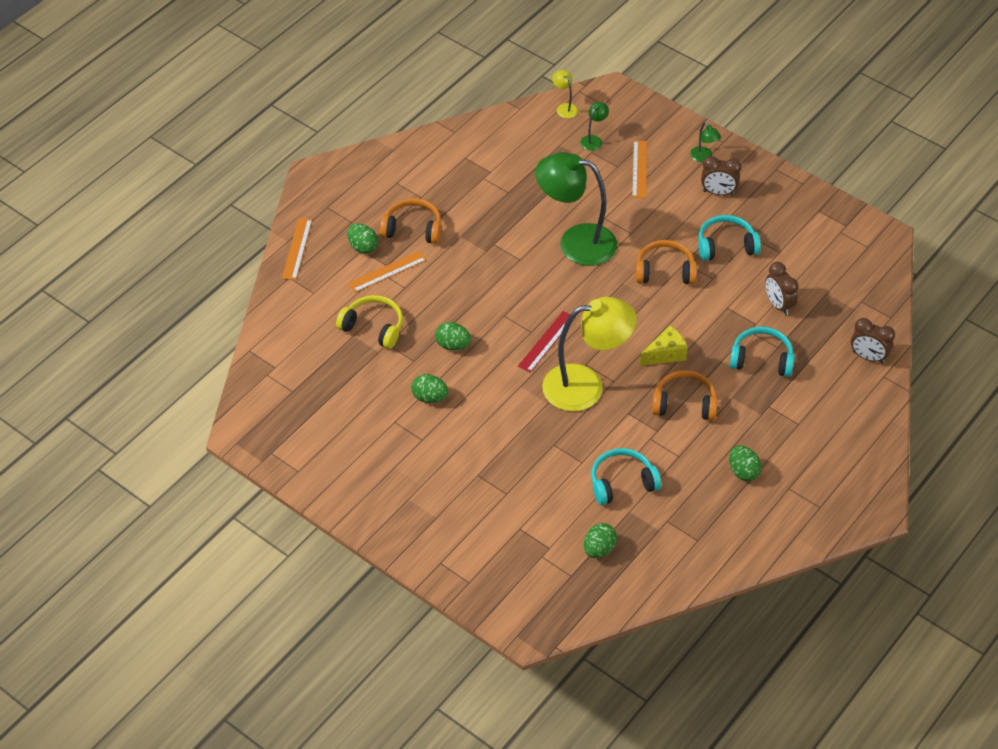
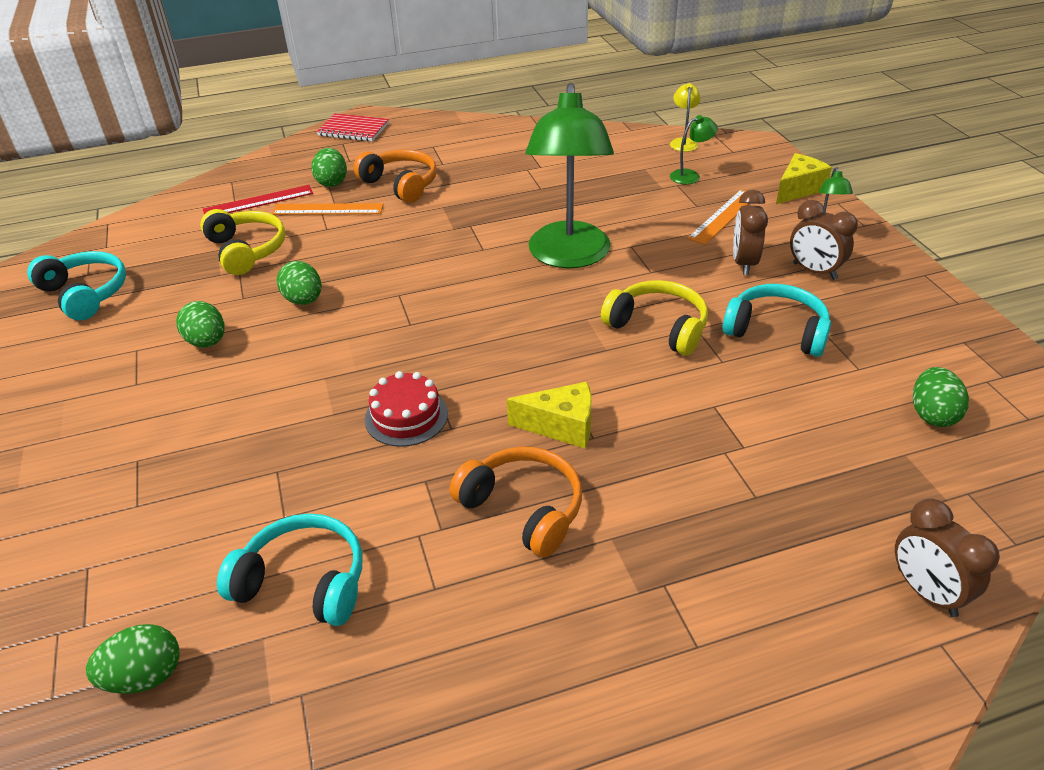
camera: 35 degrees right, 10 degrees down
(297, 249) = (270, 163): orange ruler -> none
(320, 190) = (353, 130): none -> red notebook
(546, 341) = (416, 342): red ruler -> red ruler (258, 201)
(575, 242) = (568, 256): green lamp -> green lamp turned 135 degrees counterclockwise
(586, 386) = (406, 416): yellow lamp -> red cake
(665, 271) = (658, 327): orange headphones -> yellow headphones
(667, 125) = (798, 189): none -> yellow cheese
(743, 471) = (518, 680): green egg -> green egg (932, 414)
(761, 359) = (712, 503): turquoise headphones -> turquoise headphones (85, 294)
(778, 305) = (804, 436): brown clock -> brown clock (744, 263)

